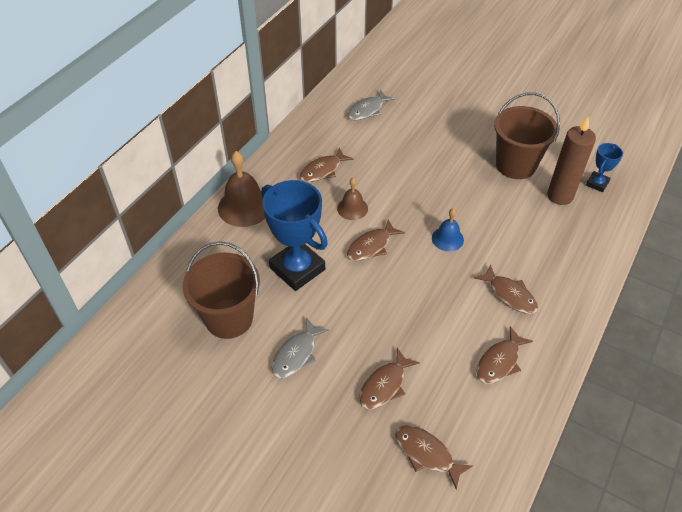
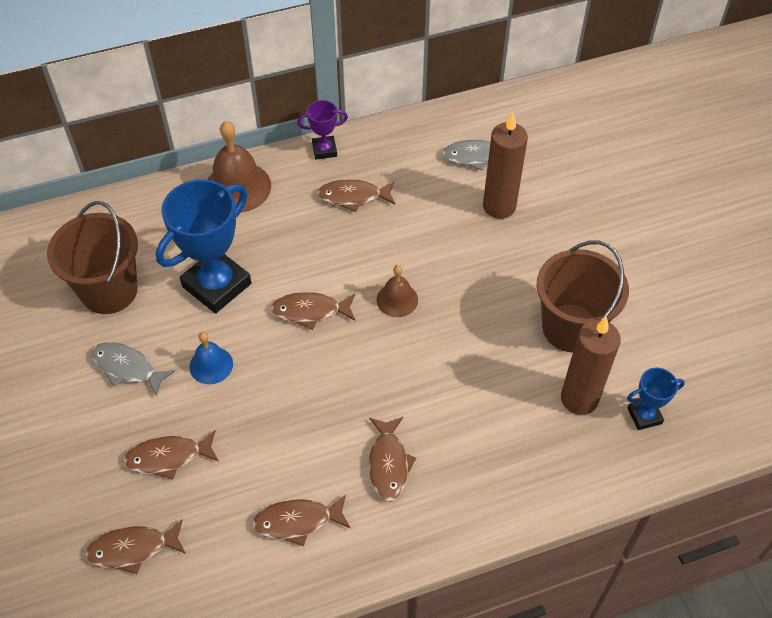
camera: 40 degrees right, 5 degrees up
(275, 155) = (324, 150): none -> purple trophy
(296, 354) = (127, 368): grey fish -> grey fish turned 45 degrees clockwise
(297, 269) = (216, 285): blue trophy -> blue trophy turned 45 degrees clockwise
(352, 208) = (336, 258): brown bell -> brown bell (397, 299)
(409, 128) = (499, 206): none -> brown candle
(426, 454) = (133, 549): brown fish -> brown fish turned 90 degrees counterclockwise
(447, 239) = (395, 358): blue bell -> blue bell (211, 365)

